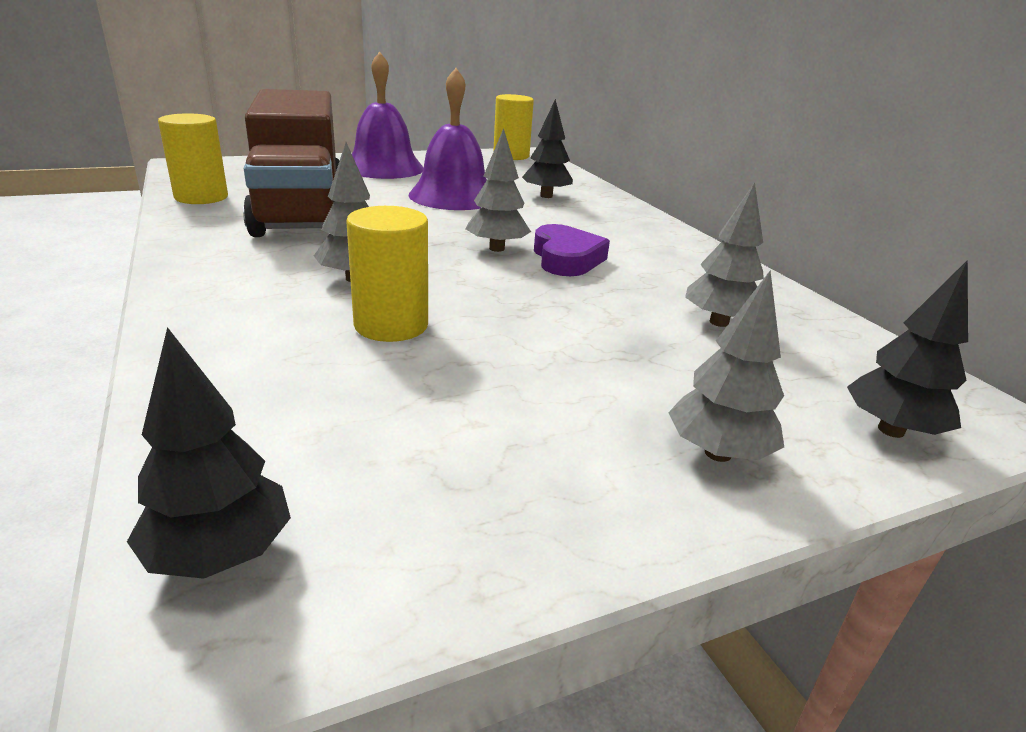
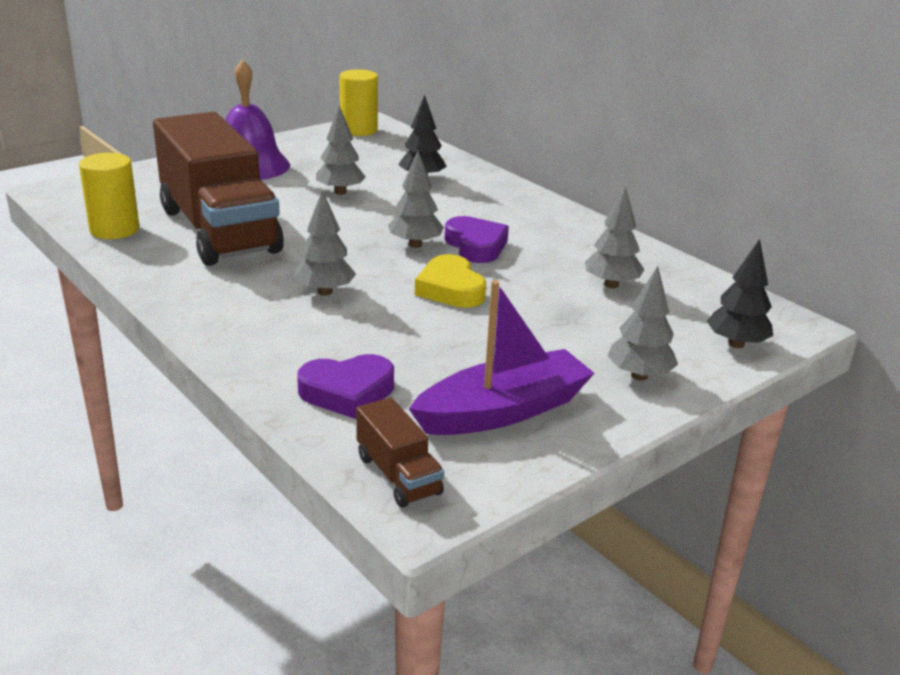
camera: 15 degrees left, 0 degrees up
(220, 554) = (398, 475): black tree -> brown truck
(270, 400) = (347, 392): none -> purple heart
(391, 325) = (384, 326): yellow cylinder -> none
(453, 196) = (340, 192): purple bell -> grey tree
(472, 470) = (503, 411): none -> purple boat
(506, 297) = (450, 289): none -> yellow heart

